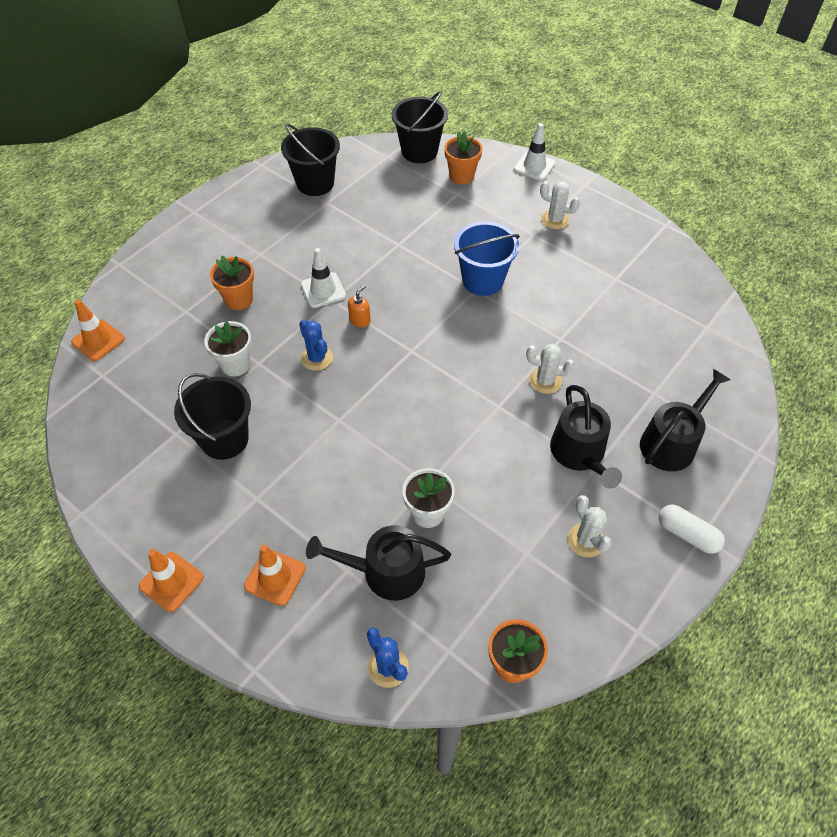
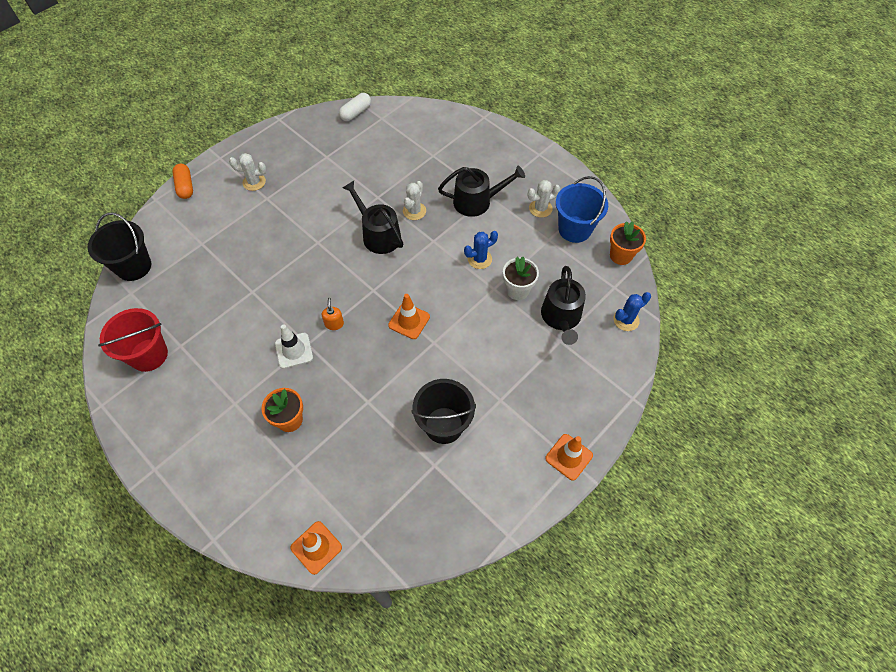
camera: 85 degrees left, 5 degrees up
(235, 364) = (366, 420): white flower pot -> none
(275, 577) = (565, 386): orange traffic cone -> orange traffic cone (409, 321)
(315, 183) = (149, 355): black bucket -> red bucket
(317, 358) = (369, 356): blue cactus -> blue cactus (479, 259)
(360, 320) = (334, 324): orange soap dispenser -> orange soap dispenser turned 45 degrees clockwise
(461, 176) = (180, 238): orange flower pot -> none
(482, 280) = (309, 236): blue bucket -> blue bucket (574, 229)
(534, 166) = (185, 186): white traffic cone -> orange capsule
(555, 220) = (254, 182): white cactus -> white cactus turned 60 degrees clockwise
(672, 442) = (472, 154): black watering can -> black watering can (378, 235)
(687, 534) = (537, 160): white capsule -> white capsule (356, 113)

